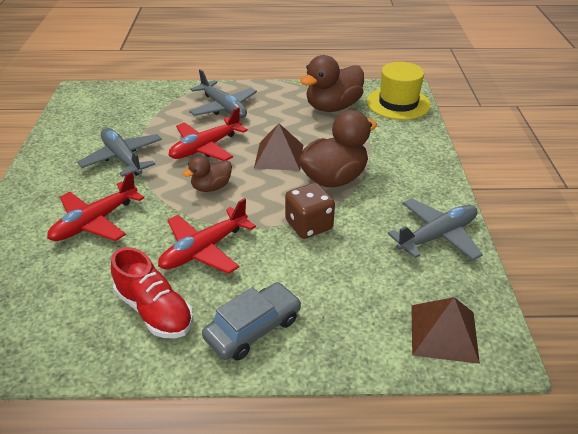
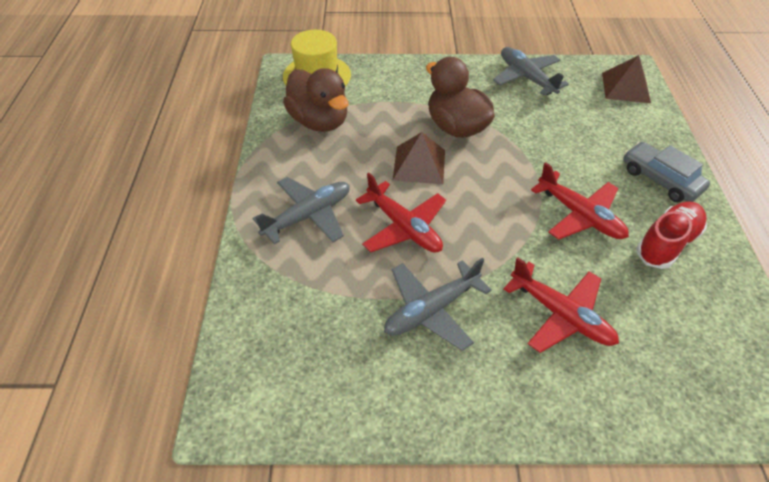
camera: 90 degrees left, 10 degrees up
(211, 187) = (481, 217): brown duck -> none
(309, 225) = (529, 146): brown dice -> none

